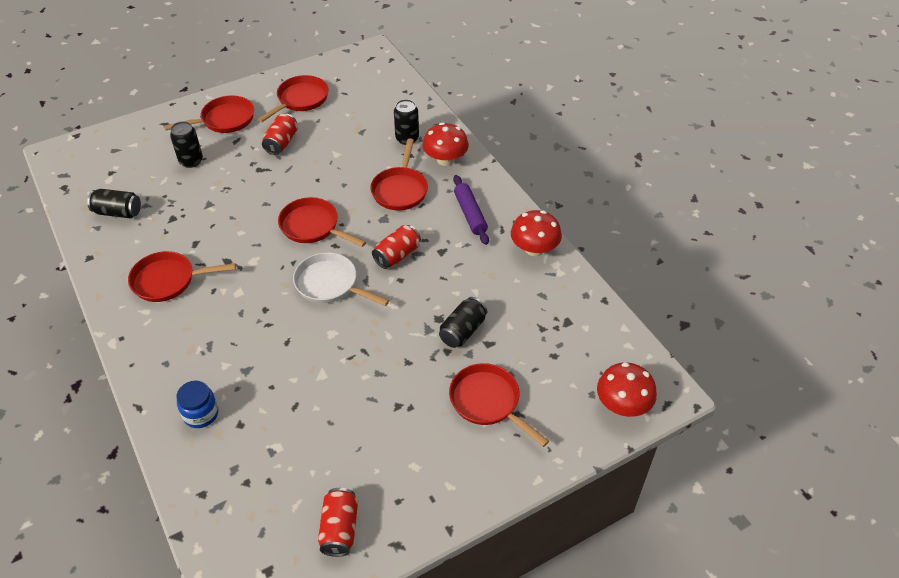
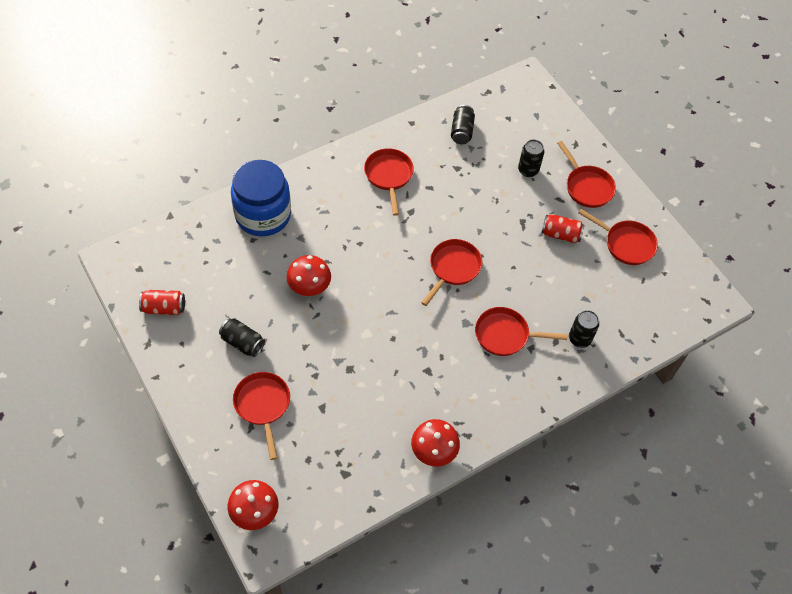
camera: 85 degrees right, 10 degrees up
(201, 414) = (263, 215): blue jar -> blue jar, size x2.19
(330, 284) = (387, 286): white pan -> none
(397, 255) = (421, 335): red can -> none
(445, 159) = (552, 374): red mushroom -> red mushroom (309, 286)
(462, 331) = (336, 387): black can -> black can (242, 342)
(470, 214) = (476, 395): purple rolling pin -> none
(488, 402) = (263, 405): red pan -> red pan turned 60 degrees counterclockwise

